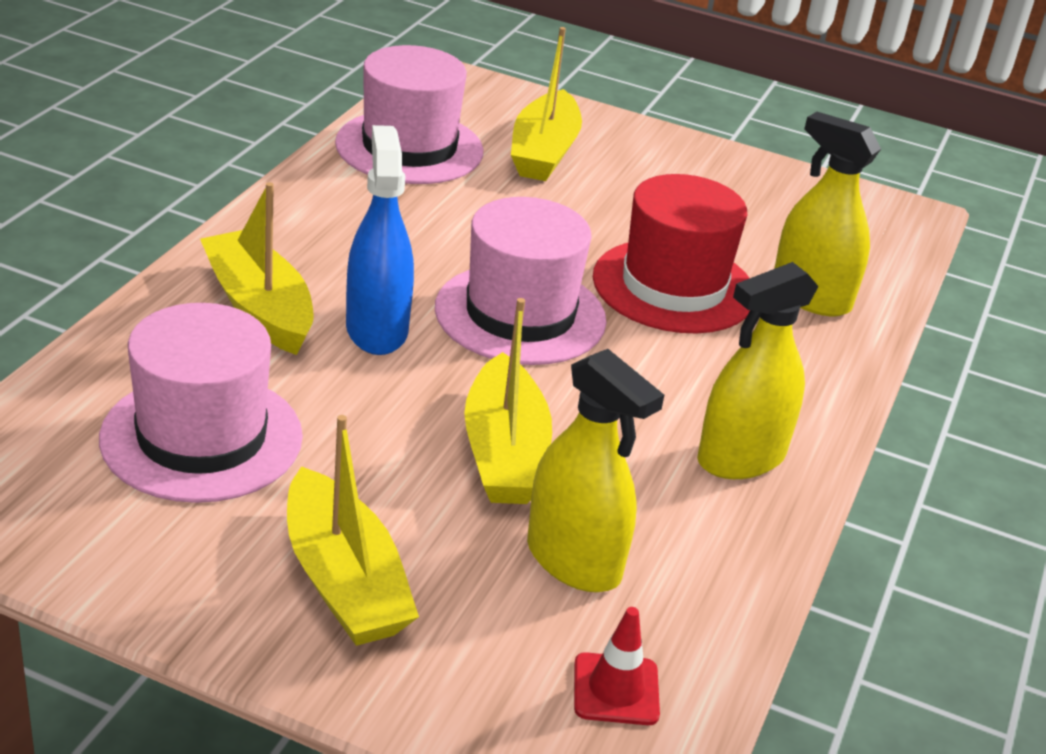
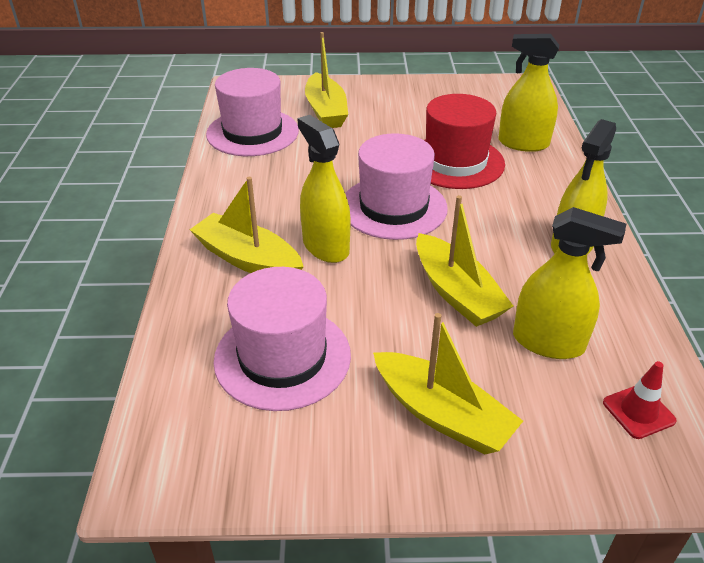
camera: 20 degrees left, 5 degrees up
(376, 330) = (325, 247): blue spray bottle -> yellow spray bottle

